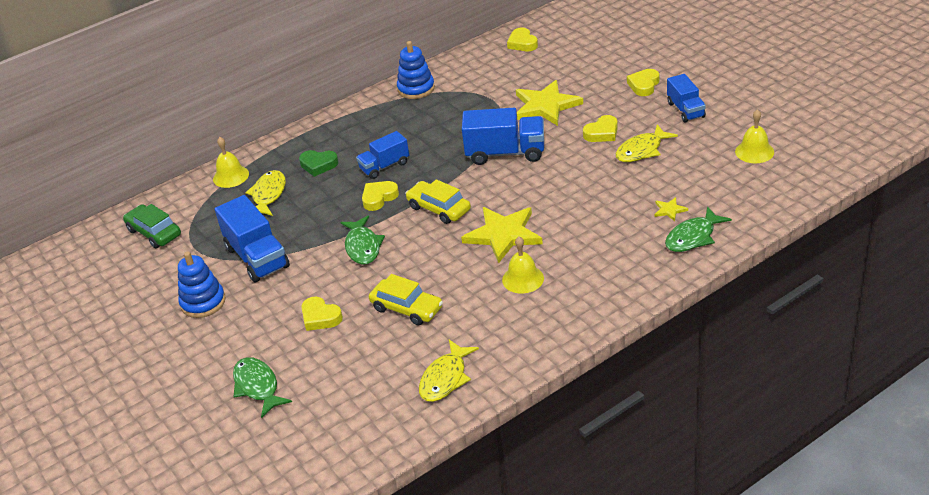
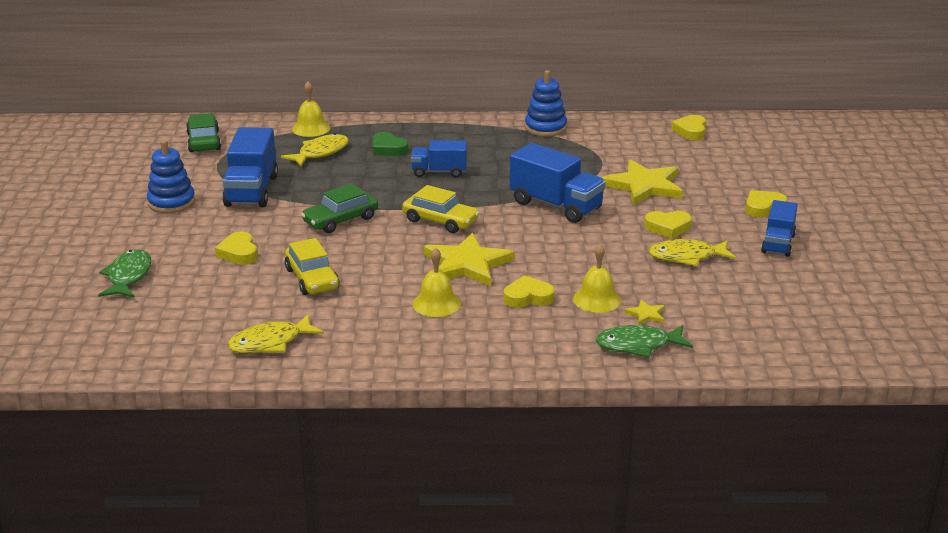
camera: 30 degrees right, 10 degrees down
(363, 246) = (340, 220): green fish -> green car
(379, 198) = (402, 192): yellow heart -> yellow heart (528, 297)
(439, 208) = (440, 221): yellow car -> yellow car turned 135 degrees clockwise
(754, 151) = (802, 306): yellow bell -> yellow bell (597, 299)

